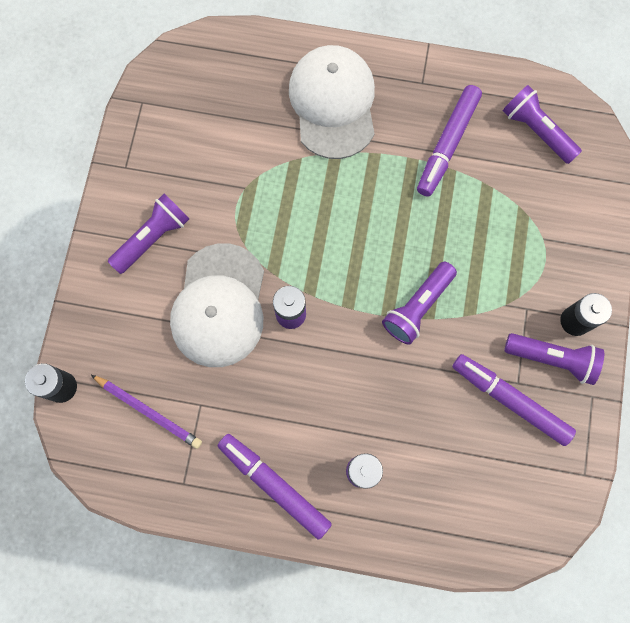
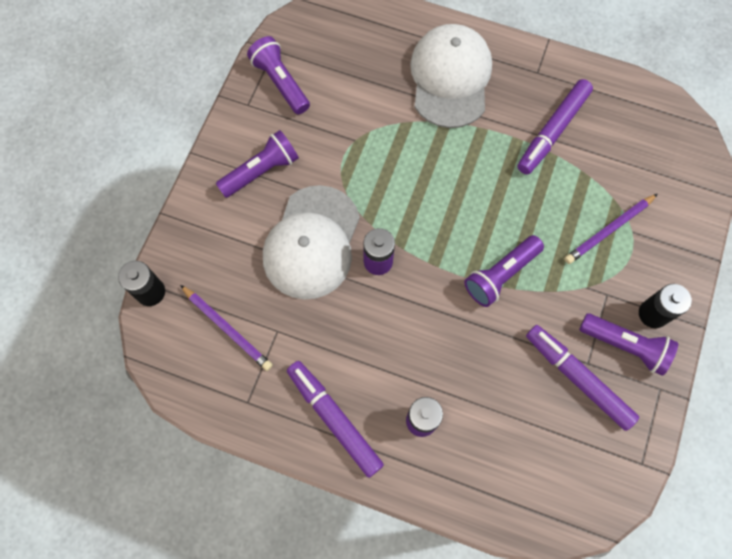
camera: 10 degrees right, 5 degrees down
(519, 241) = (609, 230): none -> purple pencil
(536, 131) = (640, 132): purple flashlight -> purple flashlight (280, 82)

